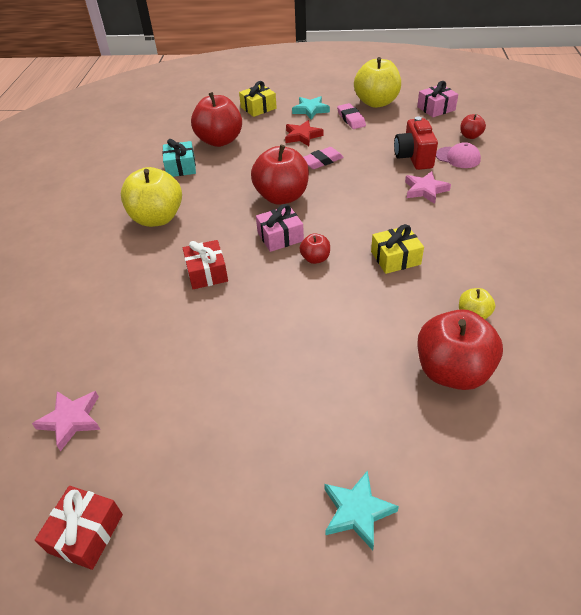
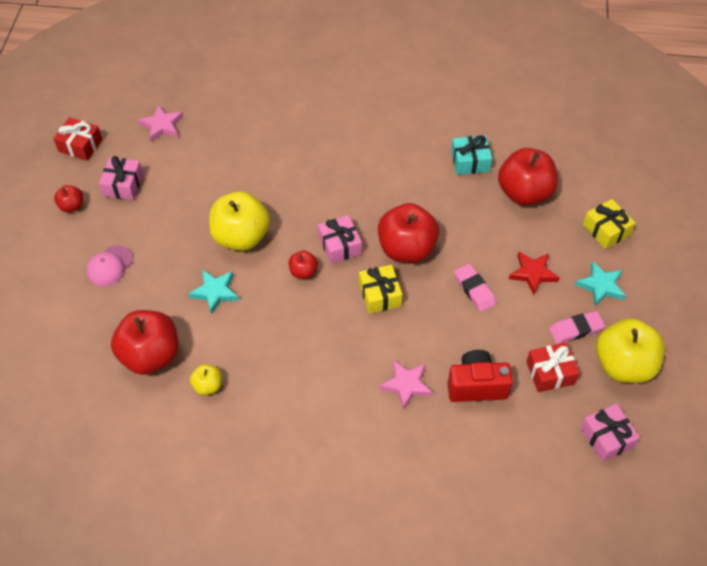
camera: 90 degrees right, 10 degrees up
(157, 218) = (381, 150): yellow apple -> yellow apple (241, 237)
(180, 451) = (123, 185): none -> pink gift
(207, 273) = (297, 191): red gift -> red gift (550, 373)
(357, 511) = (55, 278): turquoise star -> turquoise star (215, 292)
(395, 258) = (294, 337): yellow gift -> yellow gift (380, 295)
(458, 157) = (474, 435): pink cap -> pink cap (110, 266)
(470, 136) = (527, 463): red apple -> red apple (72, 206)

